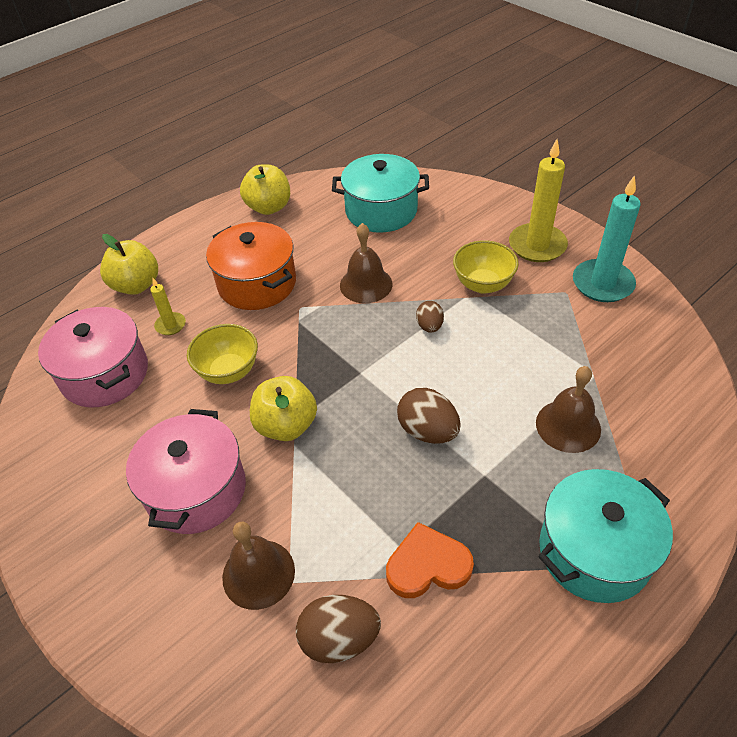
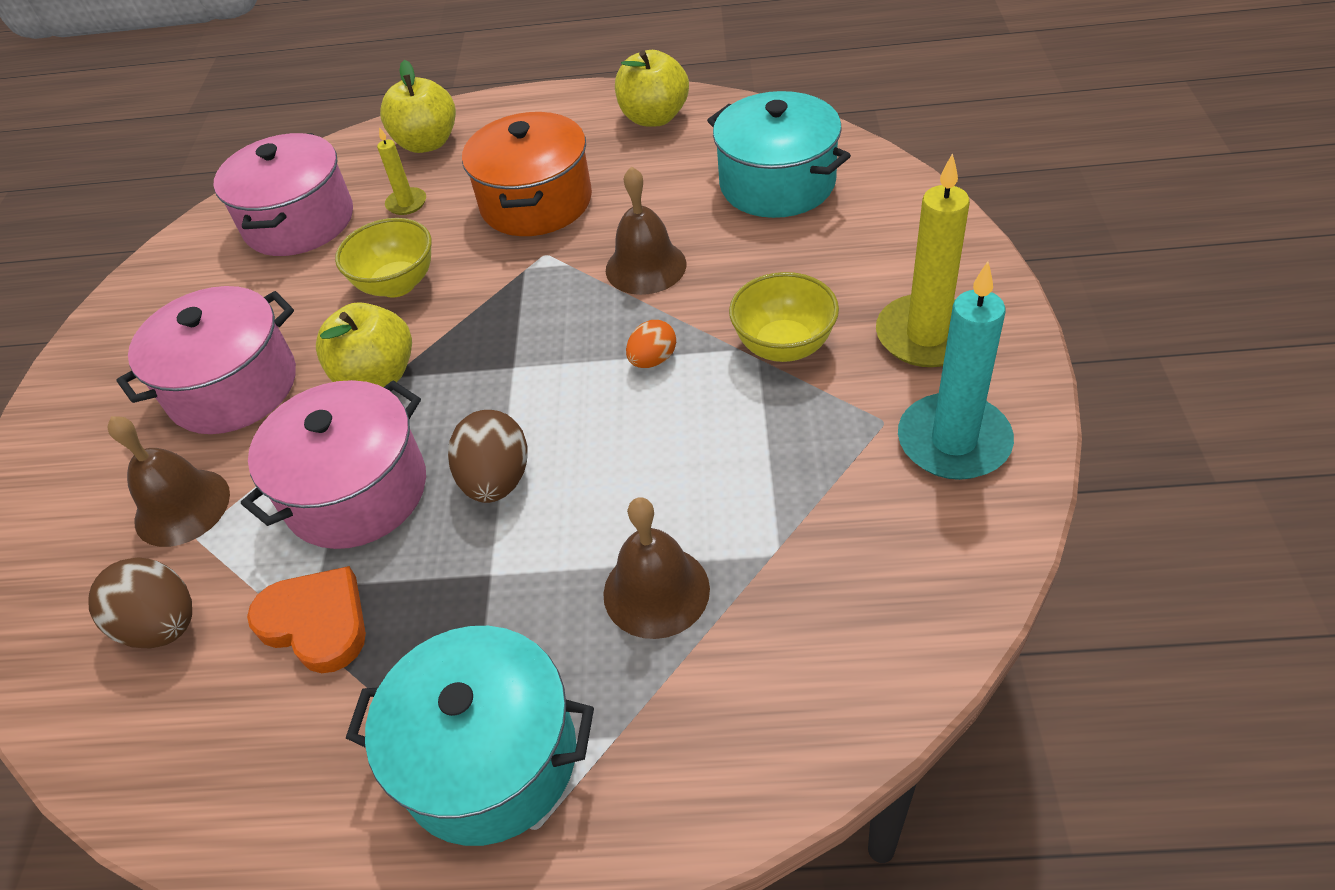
camera: 45 degrees right, 0 degrees up
(358, 489) = (356, 491): none -> pink pot
(429, 326) = (653, 360): brown egg -> orange egg

